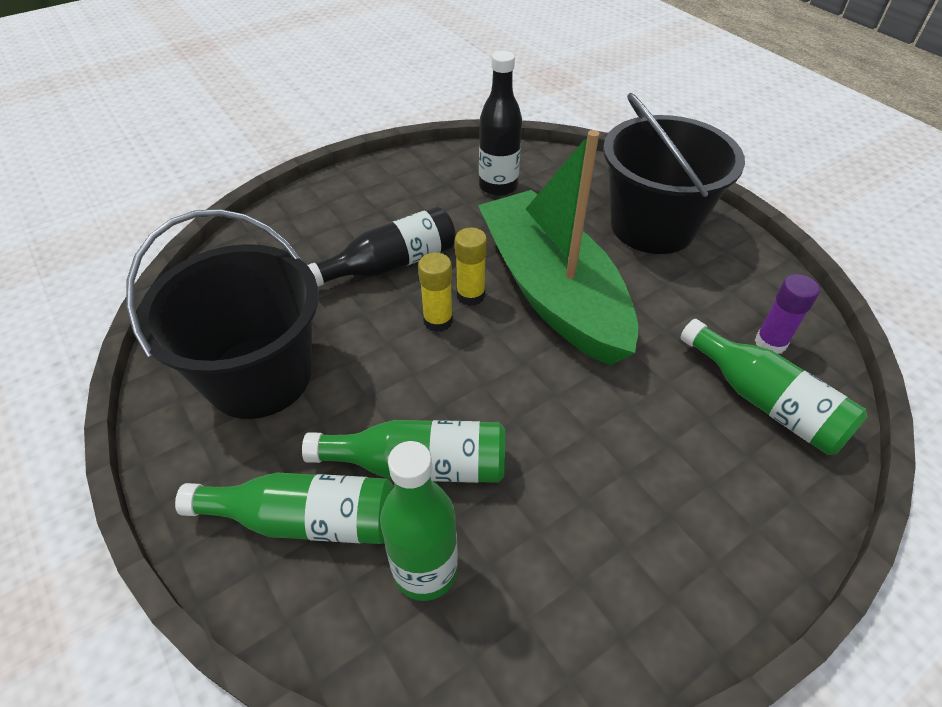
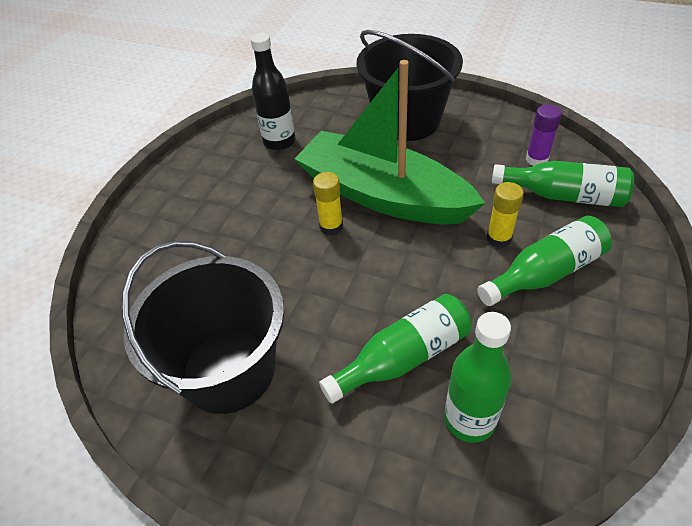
camera: 30 degrees left, 0 degrees up
(306, 519) = (361, 443): green bottle -> green bottle (545, 273)
(391, 264) = (252, 235): black bottle -> none
(438, 321) = (325, 256): yellow glue stick -> yellow glue stick (499, 238)

